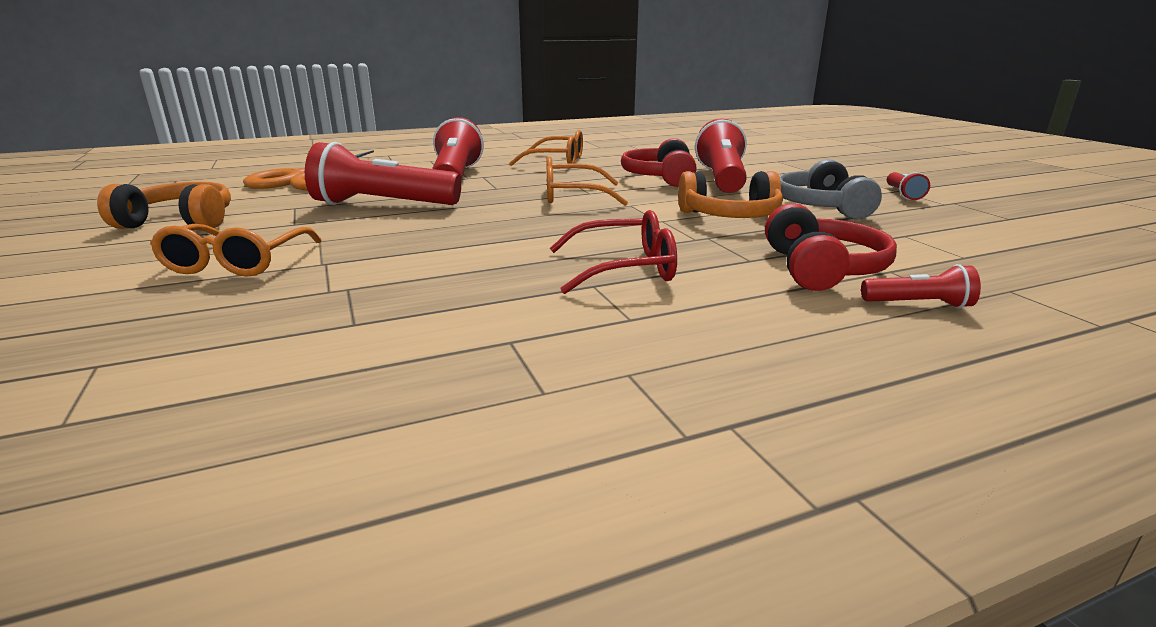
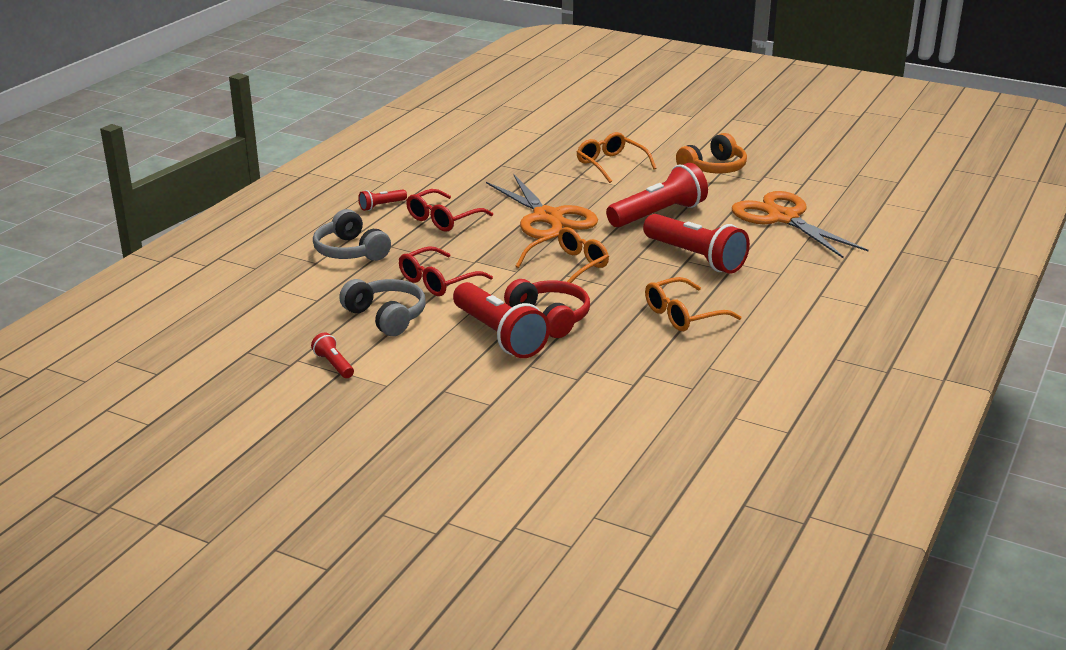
camera: 140 degrees right, 5 degrees up
(491, 232) = (547, 217): none -> orange scissors
(730, 216) = (438, 281): orange headphones -> red glasses
(821, 269) = (351, 251): red headphones -> grey headphones
(919, 304) = (297, 243): red flashlight -> red flashlight (381, 206)

